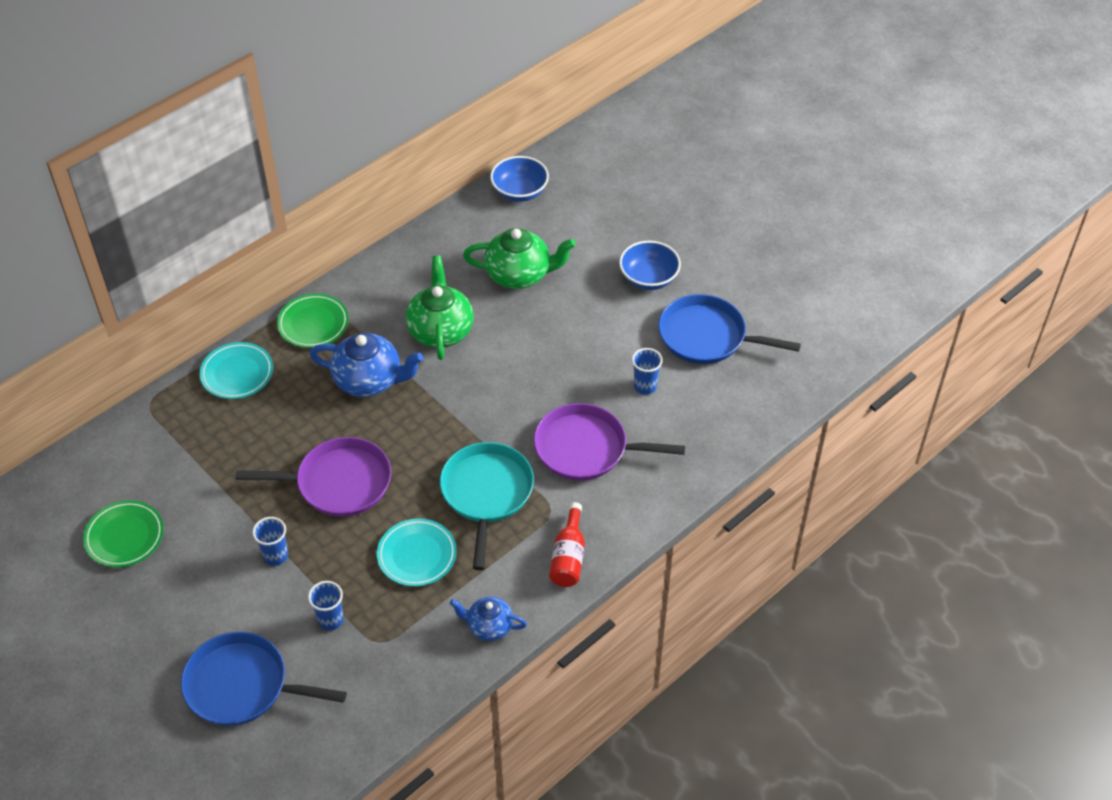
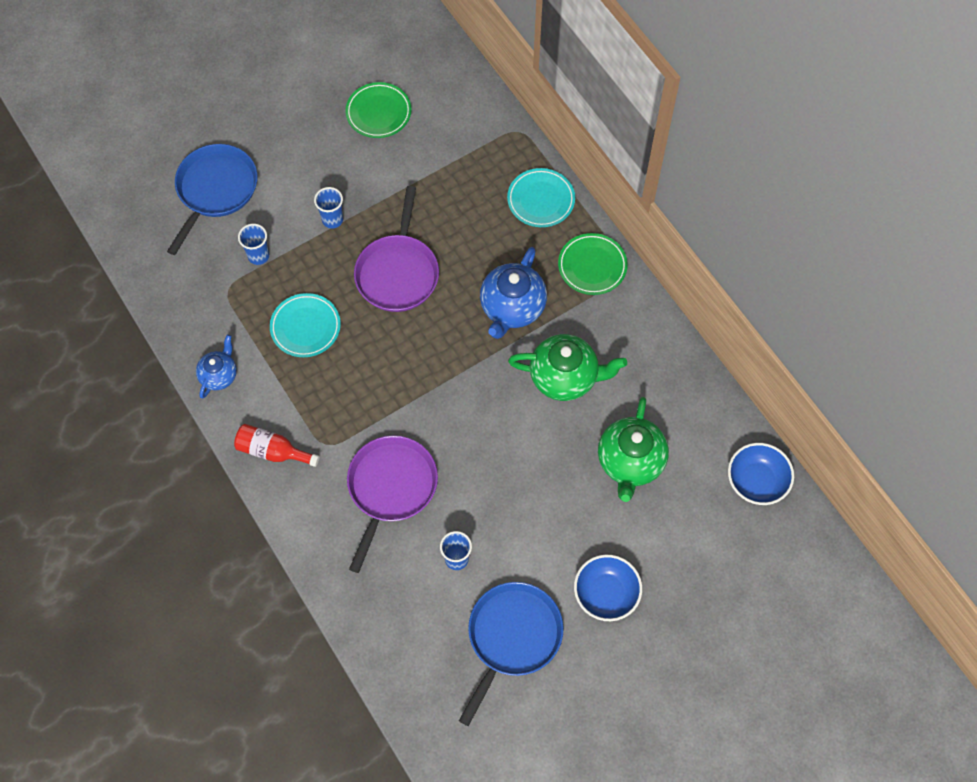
camera: 100 degrees right, 15 degrees up
(486, 493) = (358, 392): turquoise pan -> none

